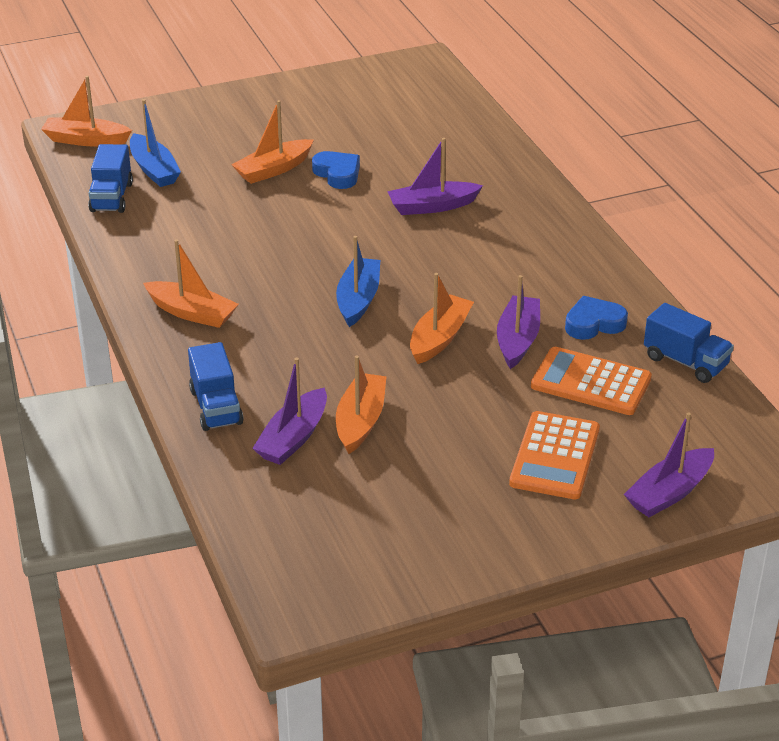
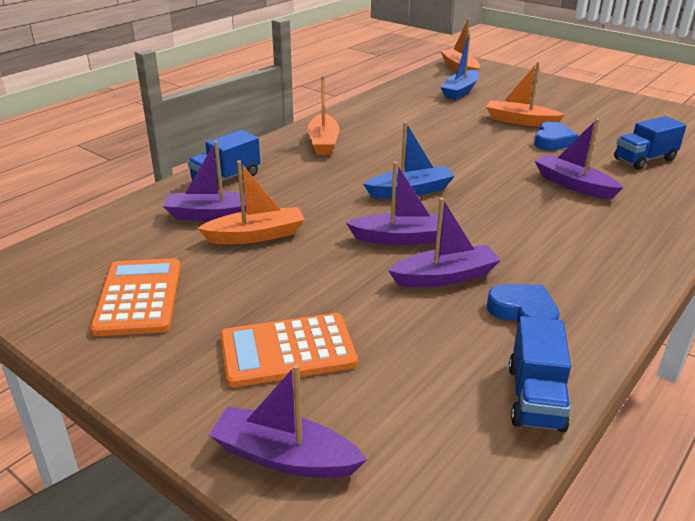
camera: 60 degrees right, 5 degrees down
(112, 197) = (414, 89): blue truck -> blue truck (644, 159)
(439, 338) = (402, 238): orange boat -> purple boat
(591, 382) = (426, 339): orange calculator -> orange calculator (138, 297)

